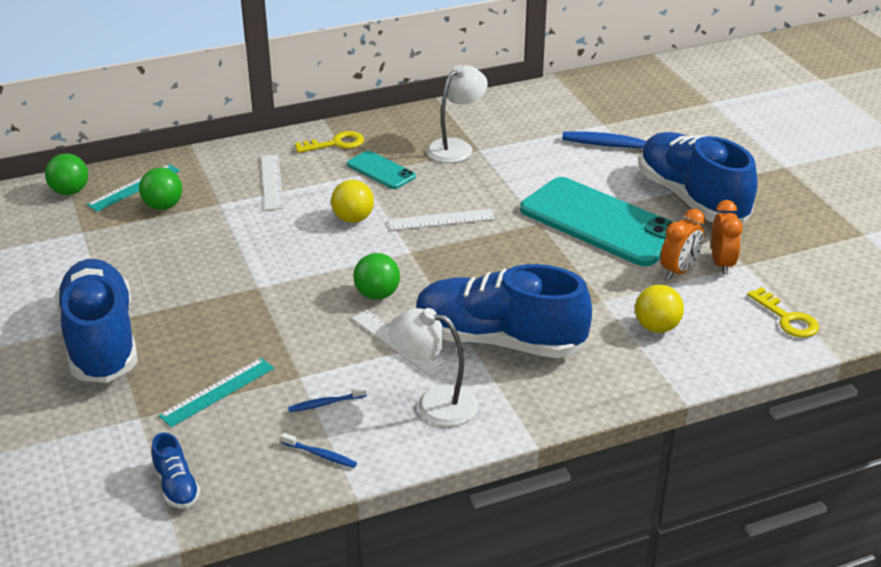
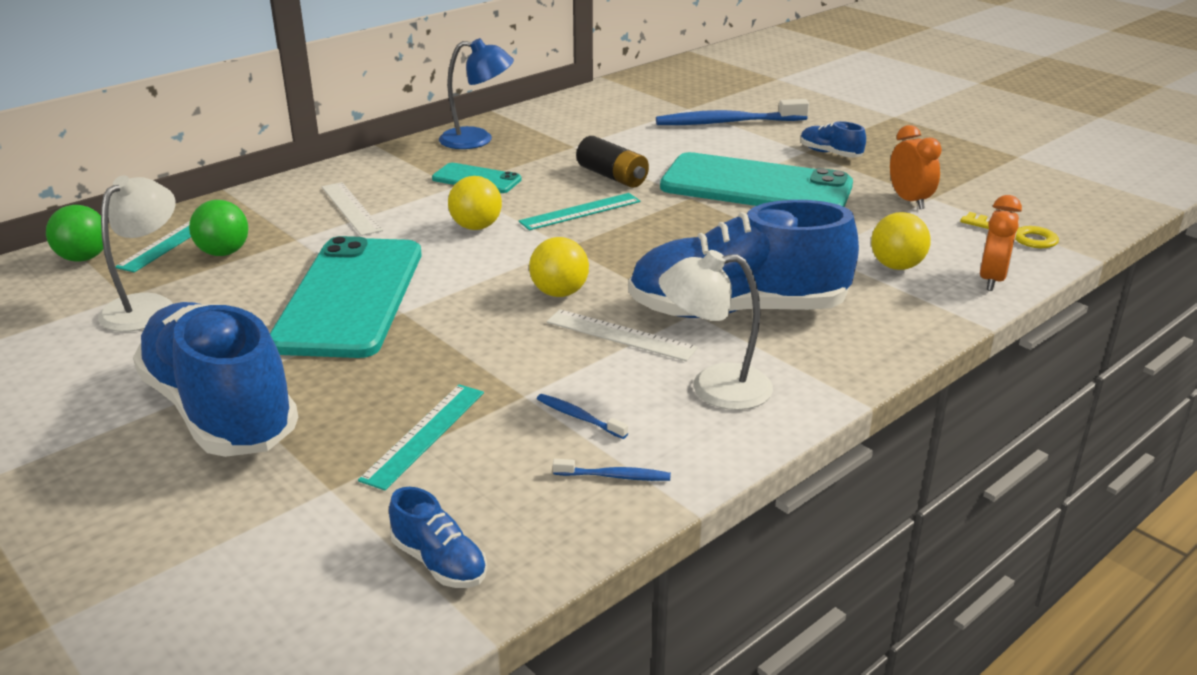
camera: 20 degrees left, 5 degrees down
(229, 266) = (350, 297): none -> turquoise phone
(325, 403) = (579, 417): blue toothbrush -> blue toothbrush turned 75 degrees clockwise
(336, 144) = (405, 164): yellow key -> none
(377, 294) = (559, 293): green ball -> yellow ball
(405, 128) = (477, 139): none -> blue lamp
(441, 220) = (580, 211): white ruler -> turquoise ruler
(456, 147) = (547, 147): white lamp -> white lamp (147, 306)
(489, 188) = (612, 176): none -> black battery
(679, 271) = (873, 214): orange clock -> orange clock (992, 280)
(692, 199) = (830, 153): blue shoe -> blue shoe, size x0.42

